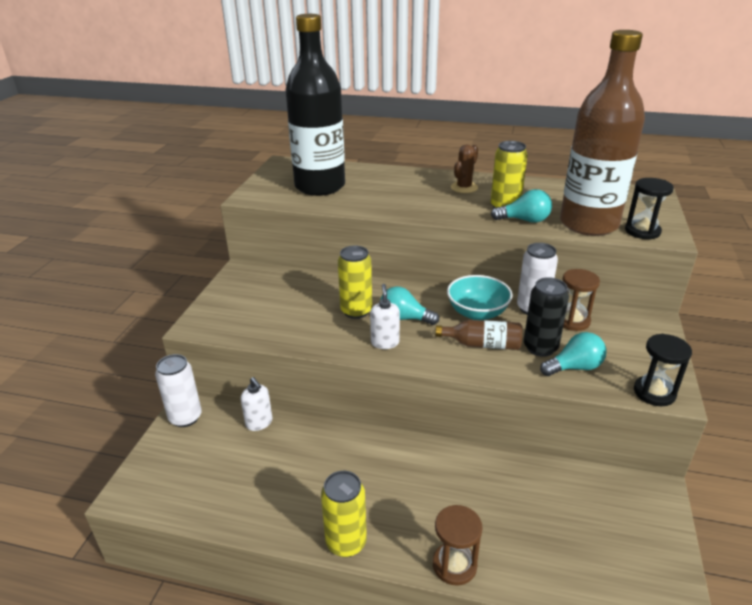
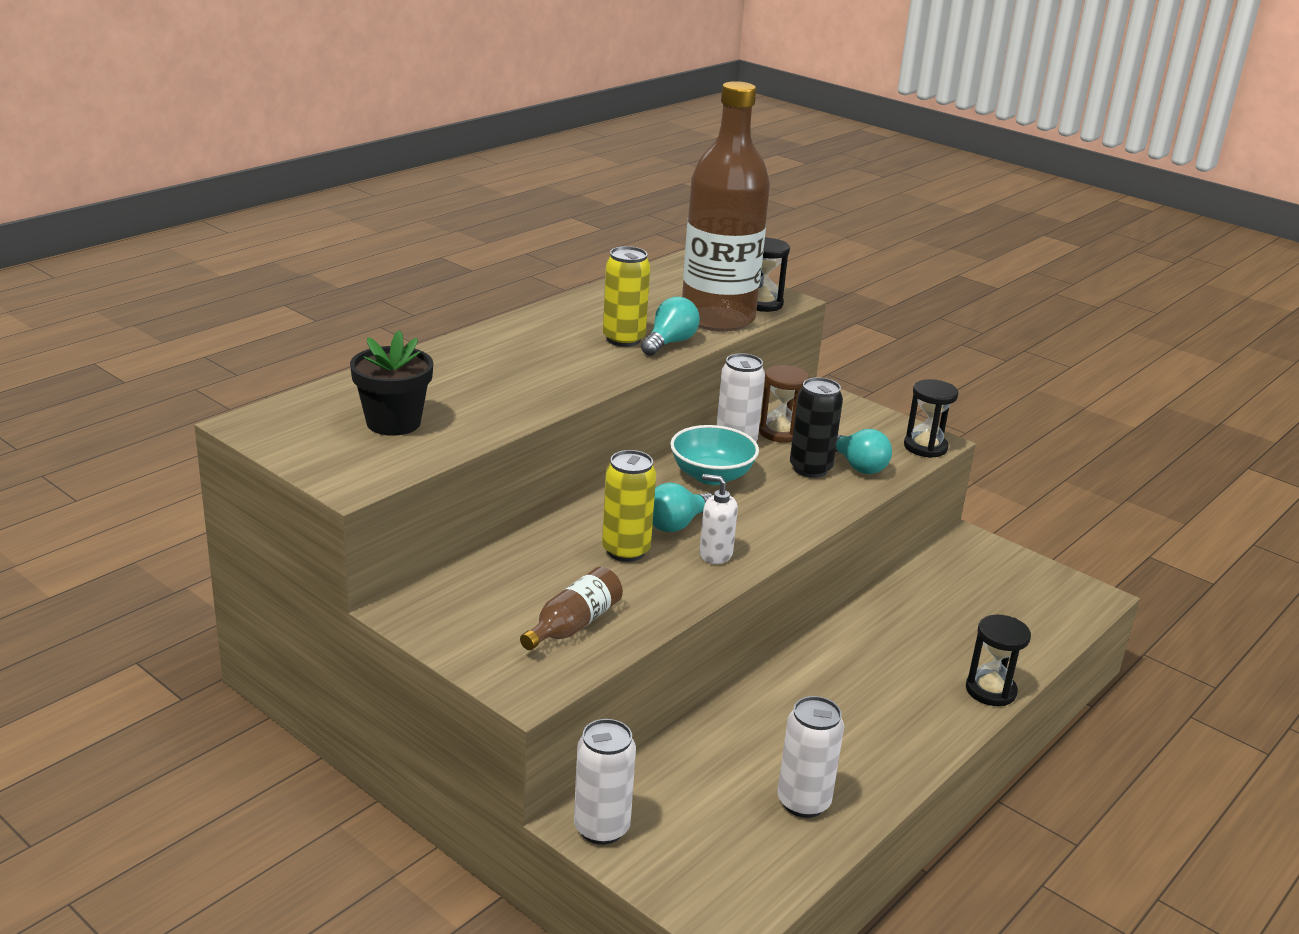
camera: 65 degrees left, 5 degrees down
(252, 494) = (803, 802): none -> white can
(259, 423) = (672, 759): white soap dispenser -> none
(320, 186) = (393, 423): black bottle -> black flower pot
(346, 542) = (923, 751): yellow can -> none
(454, 565) = (990, 690): brown hourglass -> black hourglass
(464, 187) = (537, 339): brown cactus -> none
(483, 344) = (776, 497): brown bottle -> brown bottle (574, 625)
(574, 367) = (858, 466): turquoise light bulb -> turquoise light bulb turned 135 degrees clockwise

